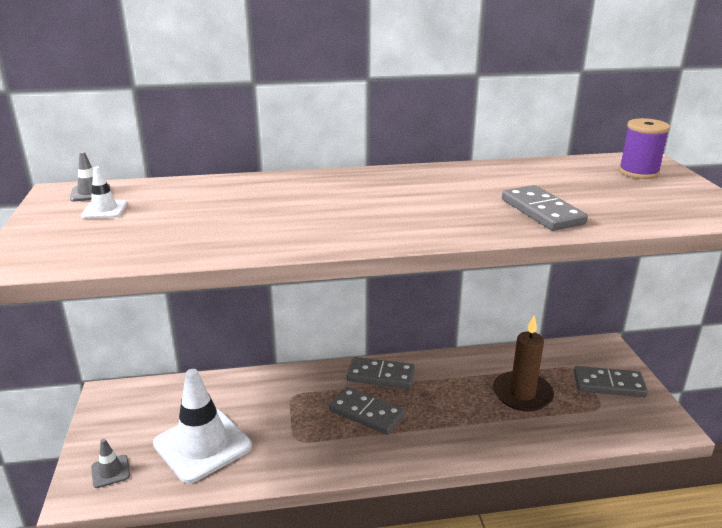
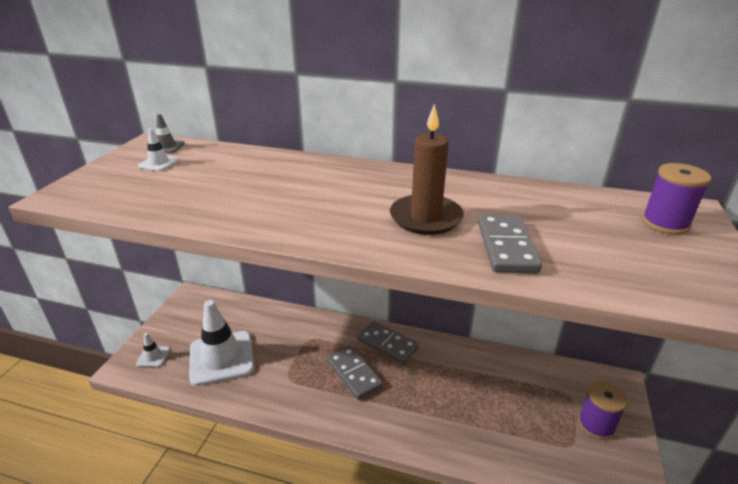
camera: 25 degrees right, 5 degrees up
(110, 471) = (153, 356): grey traffic cone -> white traffic cone
(522, 394) = (501, 404): brown candle -> brown candle (425, 218)
(609, 384) = (596, 425): grey domino -> purple spool

